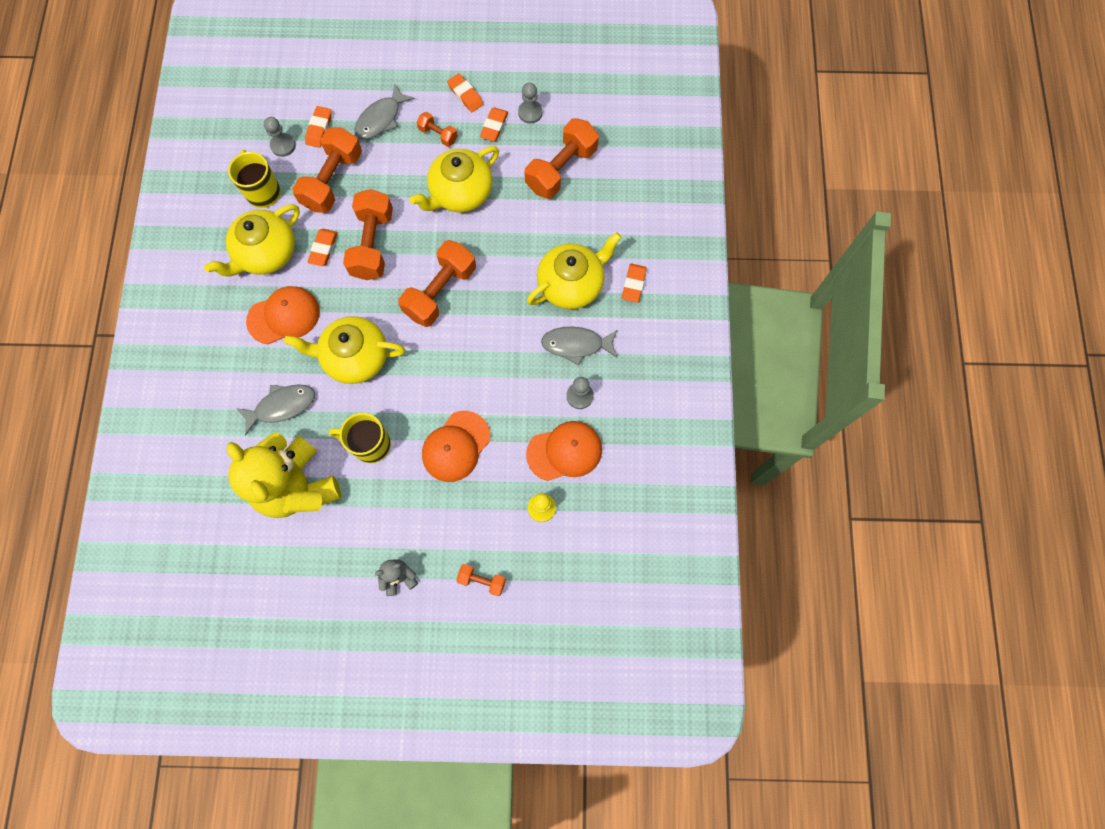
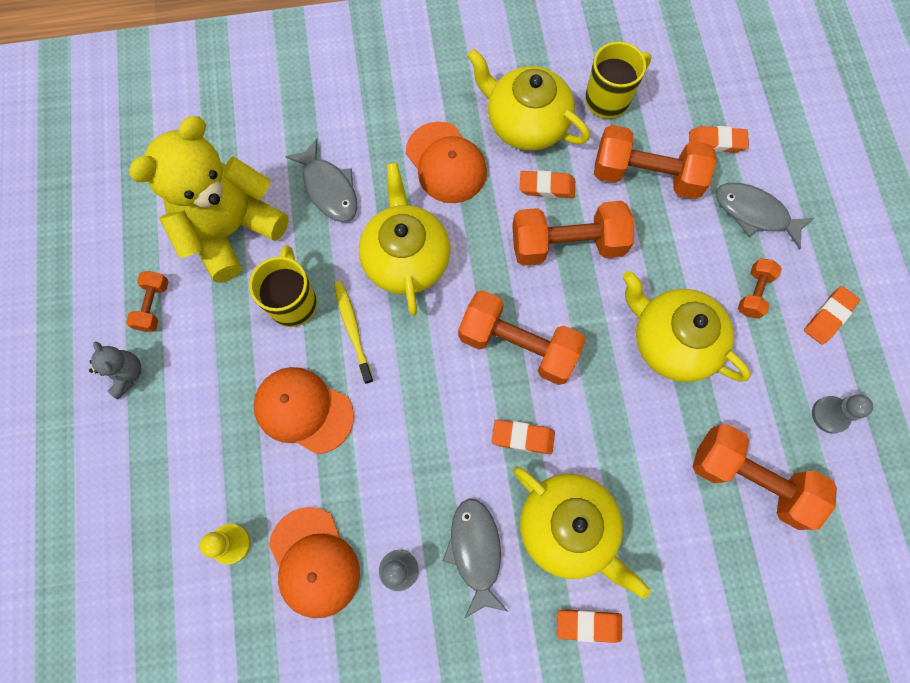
camera: 80 degrees right, 0 degrees up
(283, 145) = (679, 106): grey pawn -> none
(402, 403) = (353, 329): none -> yellow toothbrush
(482, 580) = (128, 480): orange dumbbell -> orange dumbbell (153, 305)
(494, 126) = (790, 367): orange eraser -> orange eraser (522, 437)

